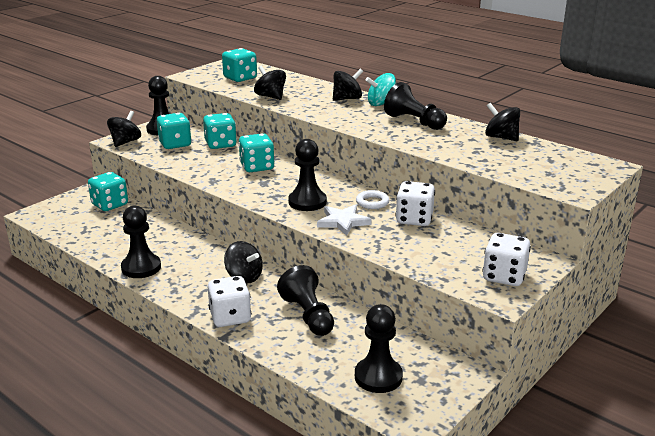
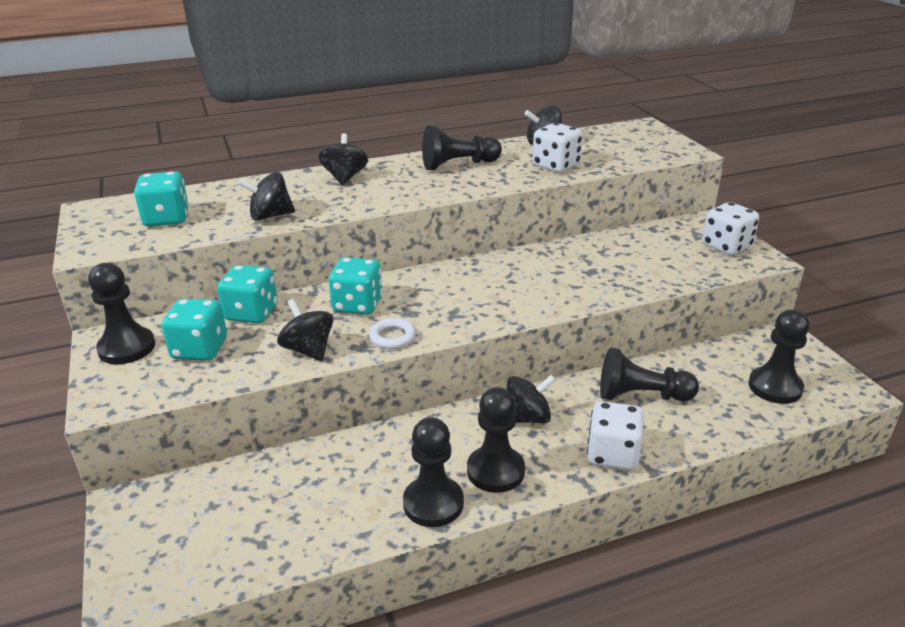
camera: 60 degrees left, 5 degrees up
(110, 205) = (202, 492): turquoise dice -> none
(125, 142) = (126, 393): black spinning top -> black spinning top (308, 350)
(307, 202) = (491, 298): black pawn -> black pawn (495, 471)
(343, 222) = (559, 290): white star -> none
(372, 202) = (528, 262): white ring -> white ring (392, 337)
(381, 104) = (385, 166): turquoise spinning top -> none
(414, 219) = (585, 252): white dice -> white dice (556, 166)

